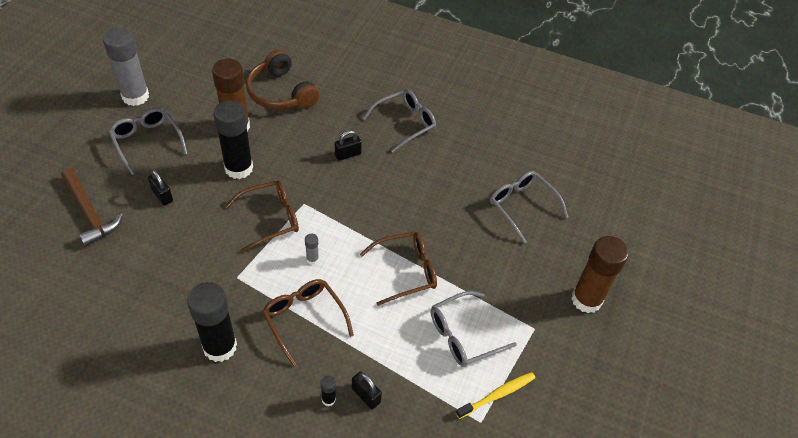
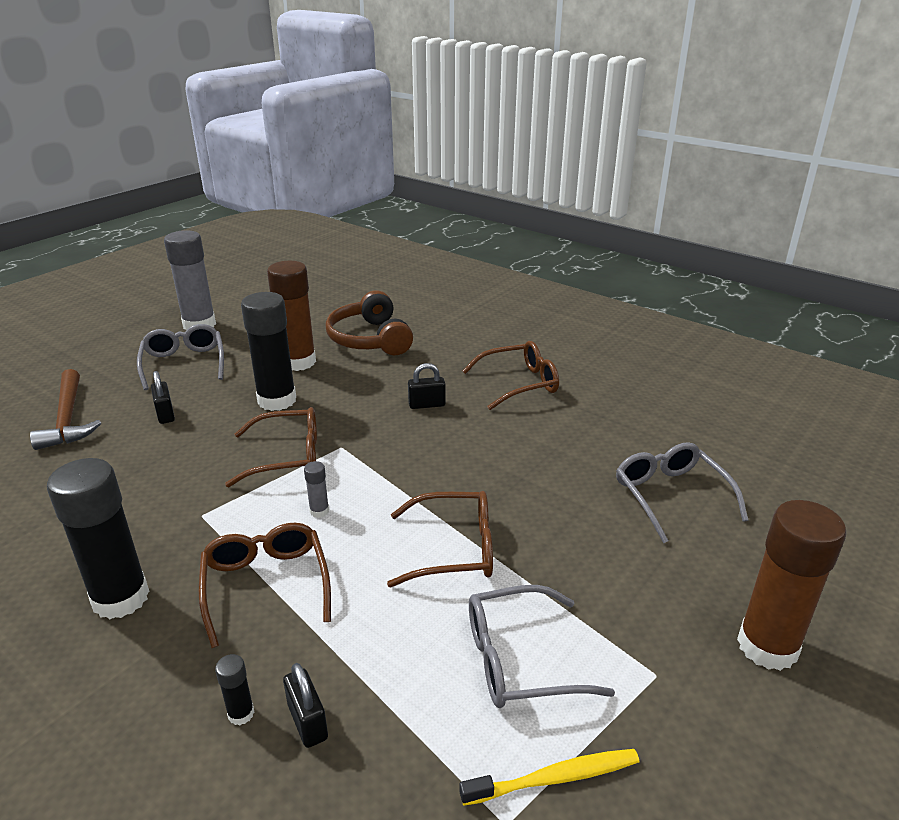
camera: 20 degrees right, 20 degrees down
(405, 123) = (519, 383): grey glasses -> brown glasses

